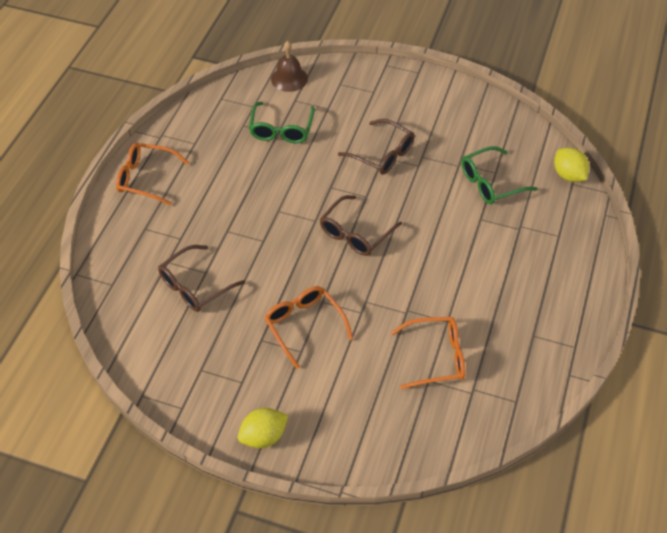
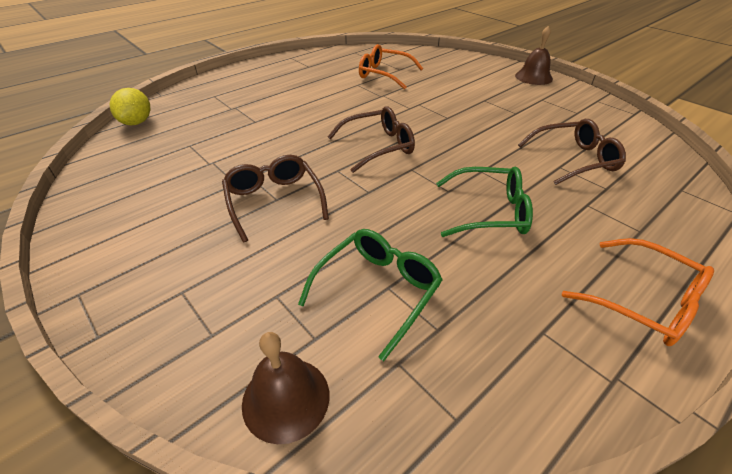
camera: 150 degrees left, 10 degrees down
(263, 436) = (533, 77): yellow lemon -> brown bell
(303, 325) = (473, 110): orange glasses -> none
(490, 183) = (208, 139): green glasses -> green glasses (491, 212)

